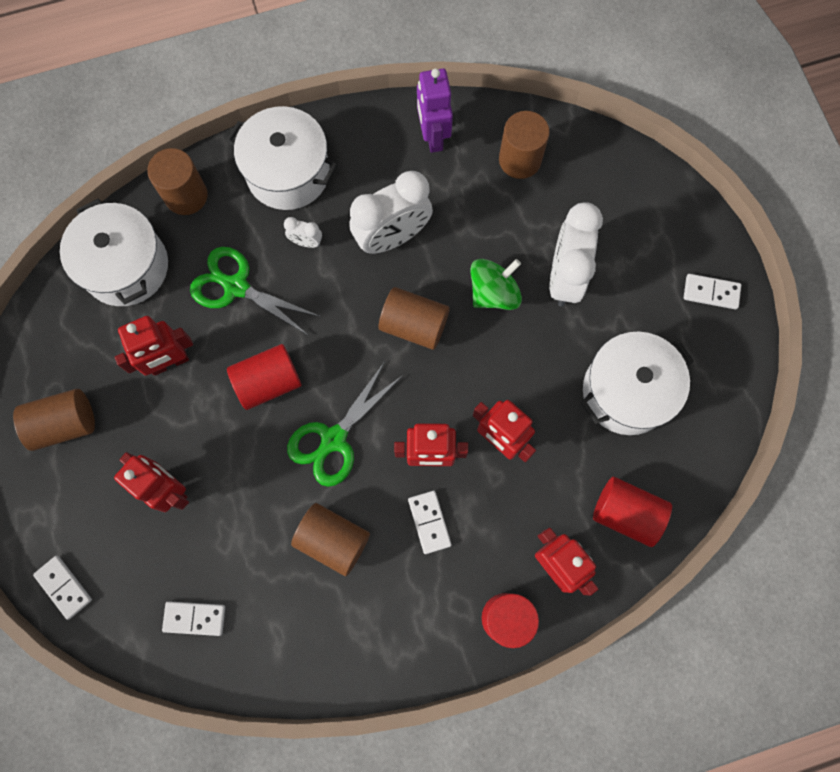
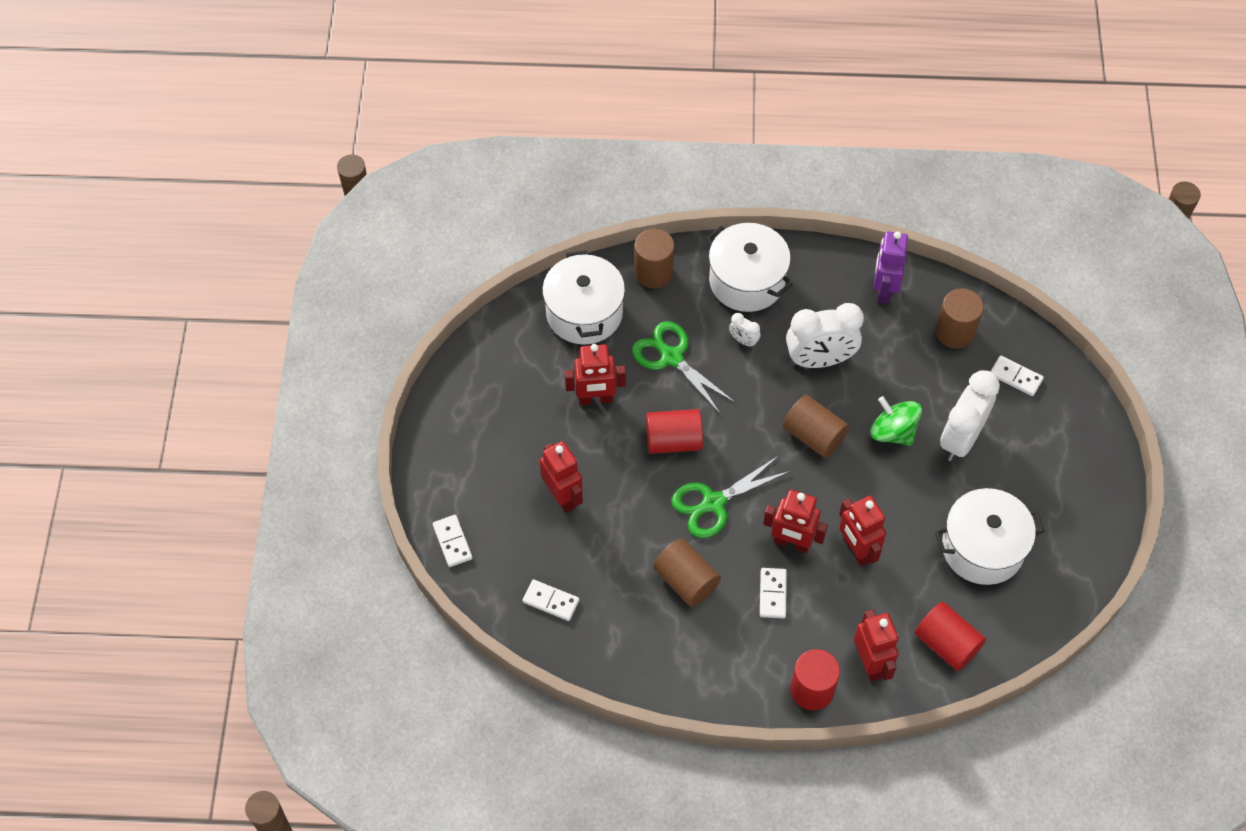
camera: 20 degrees right, 15 degrees down
(64, 424) = (493, 418): brown cylinder -> none
(493, 293) = (893, 432): green spinning top -> green spinning top turned 120 degrees counterclockwise
(711, 292) = (1088, 493): white domino -> white domino (1015, 377)

